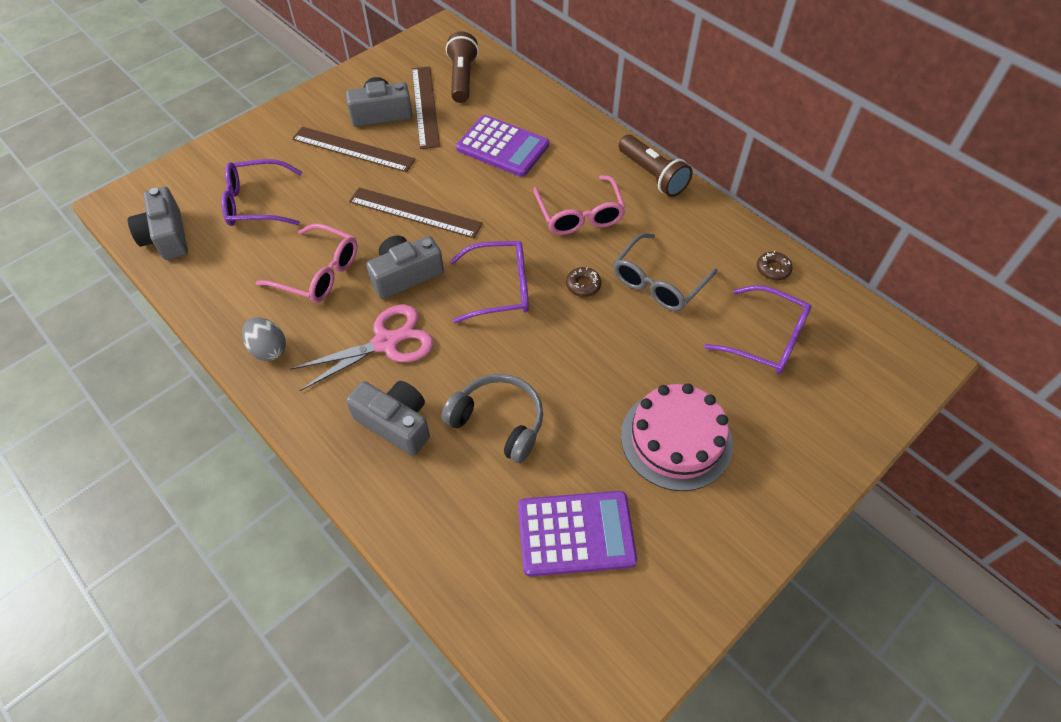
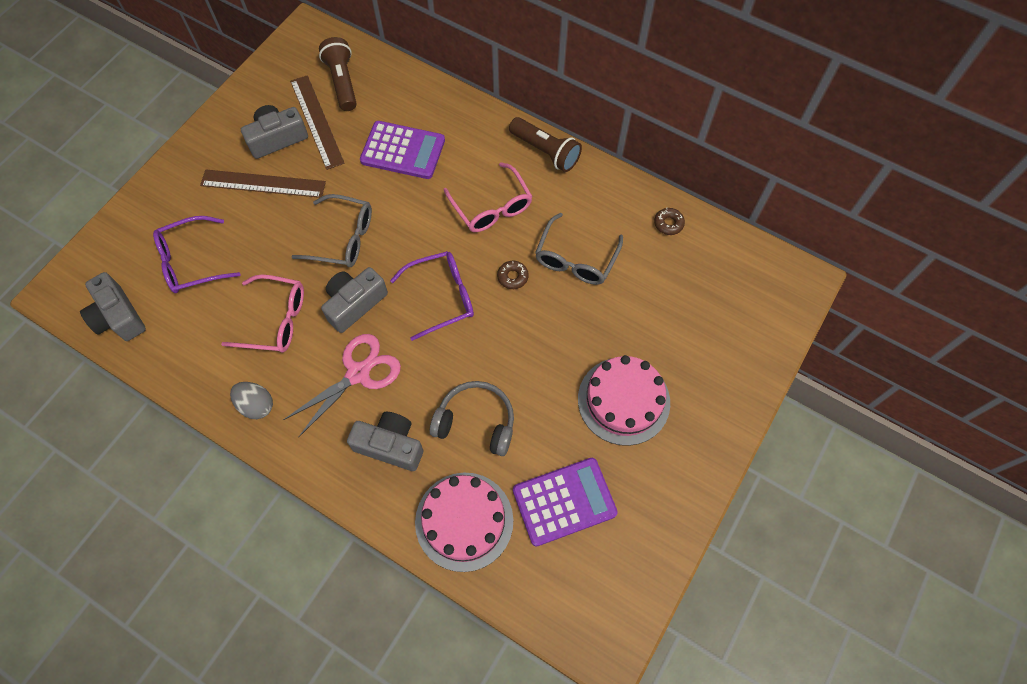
camera: 15 degrees left, 10 degrees up
(415, 212) = (343, 238): brown ruler -> grey glasses
(452, 525) = (464, 521): none -> pink cake
(766, 339) = (676, 292): purple glasses -> none

